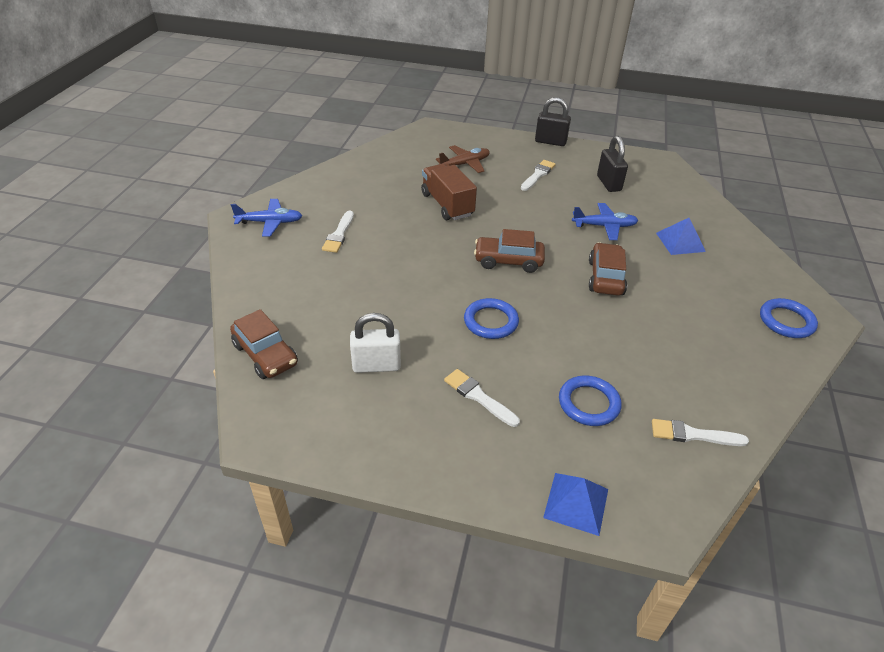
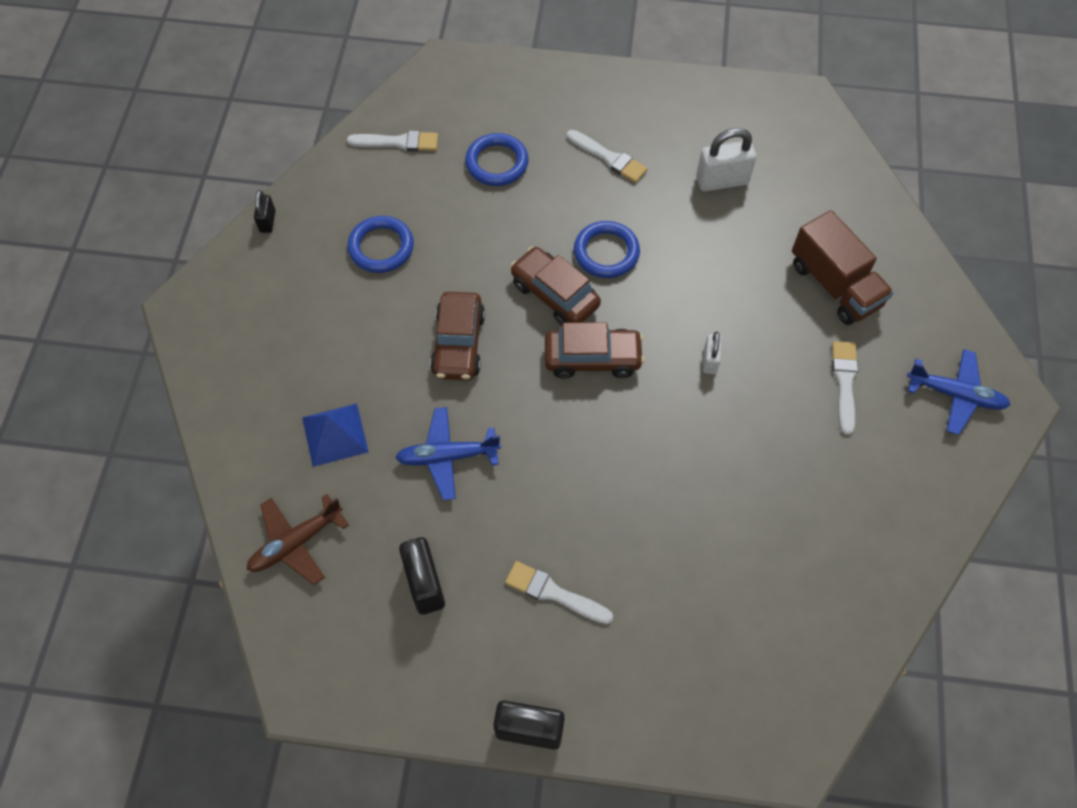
camera: 175 degrees right, 20 degrees up
(265, 354) = (843, 180): brown car -> brown car (554, 294)
(270, 222) = (955, 395): blue plane -> blue plane turned 150 degrees counterclockwise
(426, 252) = (710, 361): none -> white padlock
(447, 205) = (701, 478): brown truck -> brown truck (834, 285)
(465, 164) = (693, 610): brown plane -> brown plane (296, 543)
(538, 175) = (554, 593): white brush -> white brush turned 90 degrees clockwise
(576, 503) = (515, 74): blue pyramid -> none
(786, 321) = (240, 296): blue ring -> blue ring (381, 247)
(792, 374) = (267, 221): none -> black padlock

